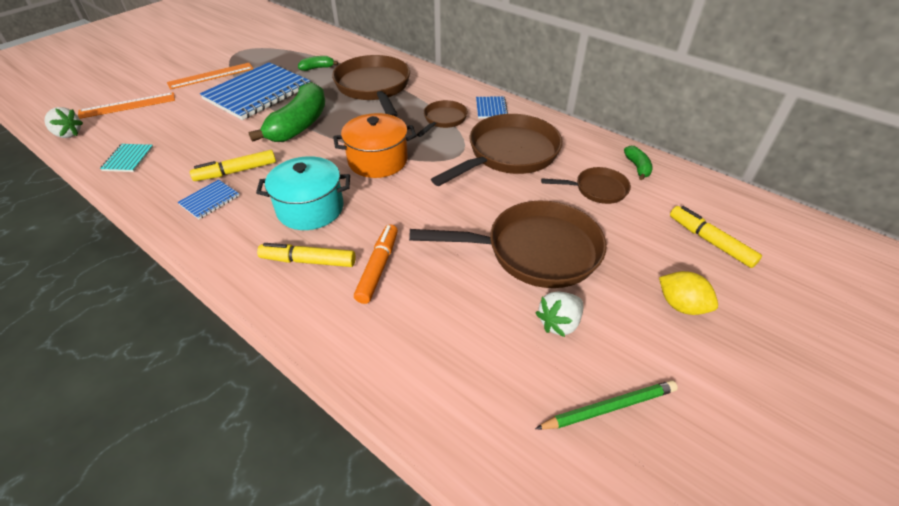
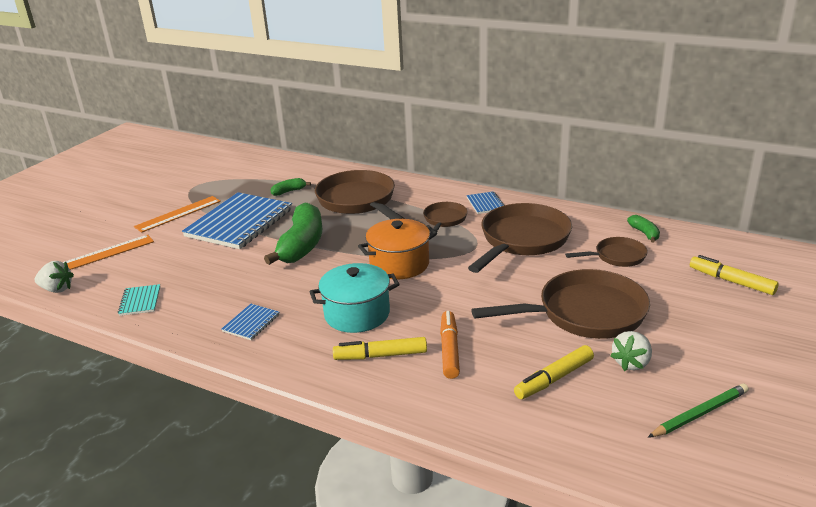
camera: 10 degrees left, 15 degrees down
(236, 171) = (262, 295): yellow marker -> yellow marker (554, 379)
(681, 305) = (727, 332): yellow lemon -> none

